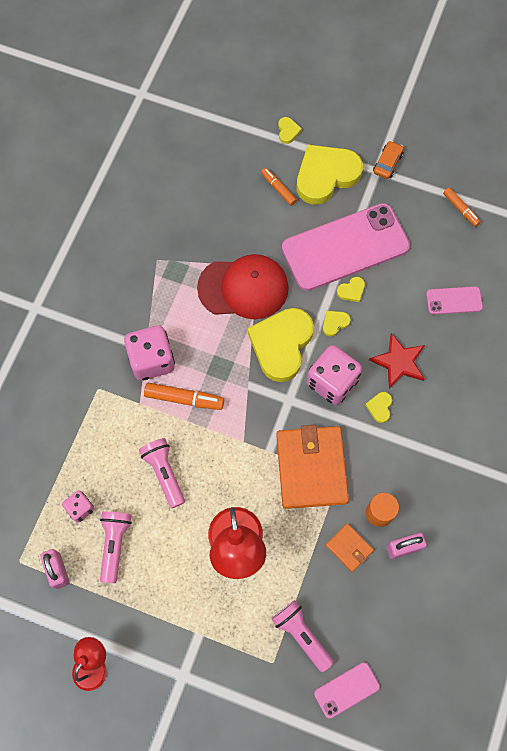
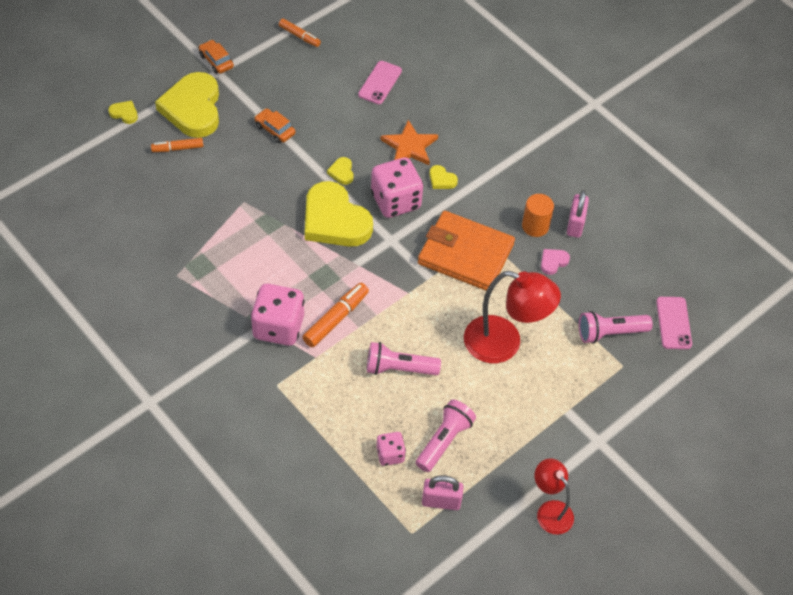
camera: 65 degrees left, 15 degrees down
(115, 545) = (444, 441): pink flashlight -> pink flashlight turned 90 degrees clockwise
(243, 288) = (258, 222): red cap -> none
(345, 247) = (275, 130): pink phone -> orange car
(349, 548) = (553, 262): orange wallet -> pink heart
(351, 291) = (319, 146): yellow heart -> none
(399, 362) = (409, 146): red star -> orange star
(460, 209) = (299, 36): orange marker -> orange marker turned 45 degrees clockwise

